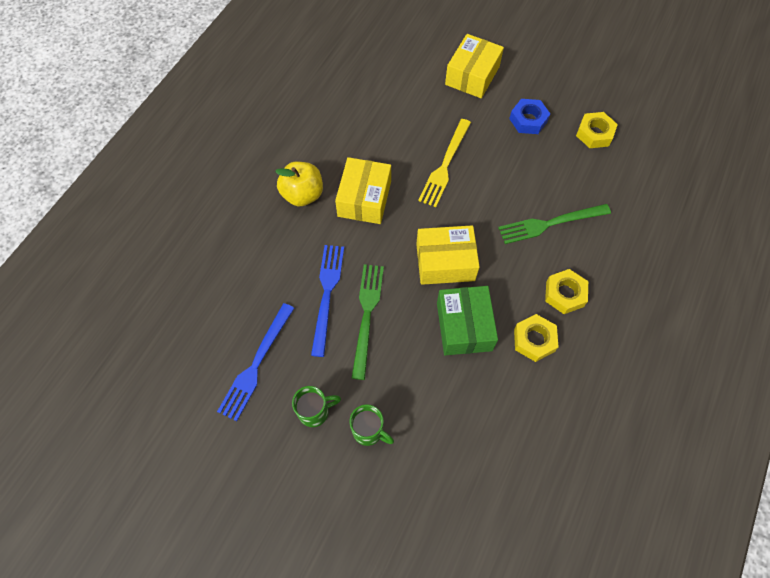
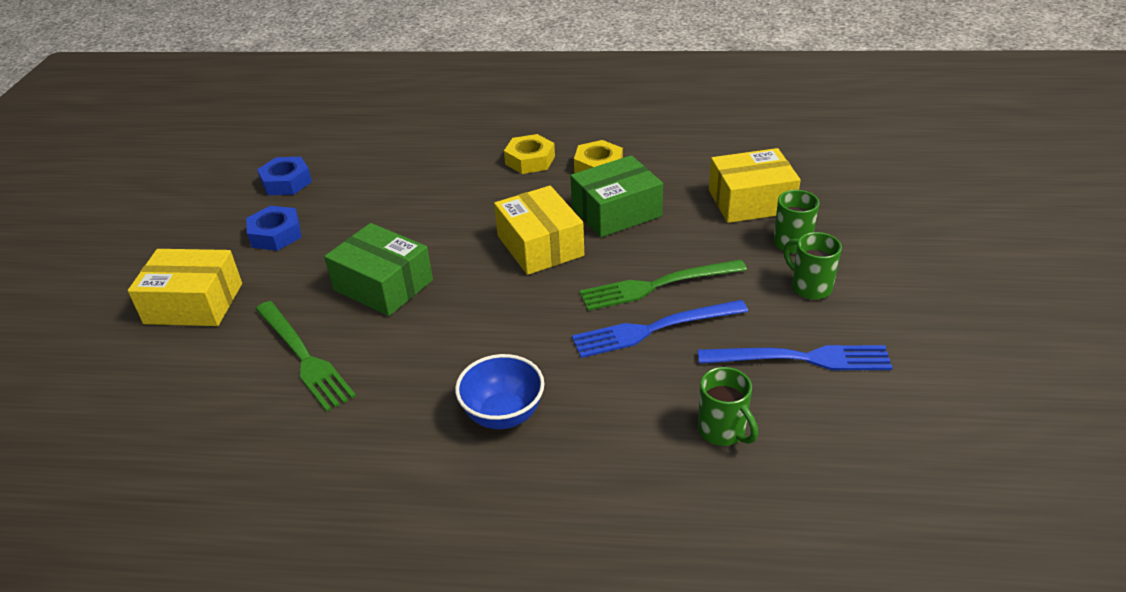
camera: 110 degrees left, 25 degrees down
(230, 291) = (723, 431): none -> green mug
(302, 194) = (503, 414): yellow apple -> blue bowl
(364, 199) = (478, 344): yellow box -> yellow box (751, 201)
(445, 165) = (383, 285): yellow fork -> green box
(550, 223) = (441, 186): green fork -> green fork (304, 357)
(594, 133) = (286, 182): yellow nut -> blue nut

